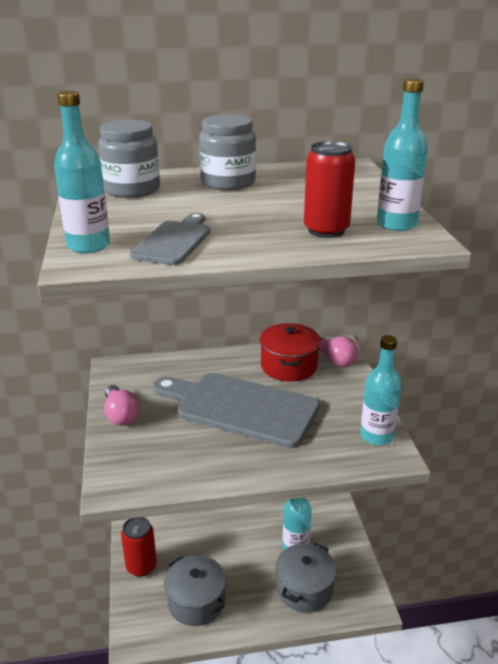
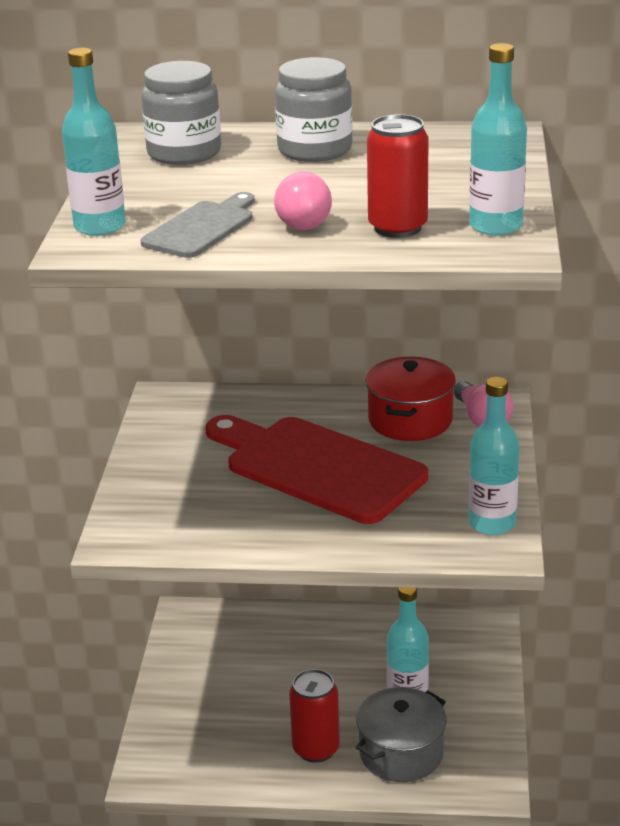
camera: 15 degrees right, 0 degrees up
(121, 415) = (153, 458): pink light bulb -> pink light bulb (300, 220)
(141, 566) = (177, 691): red can -> red can (316, 749)
(196, 602) = (242, 745): grey pot -> none
(241, 408) = (318, 468): grey cutting board -> red cutting board

